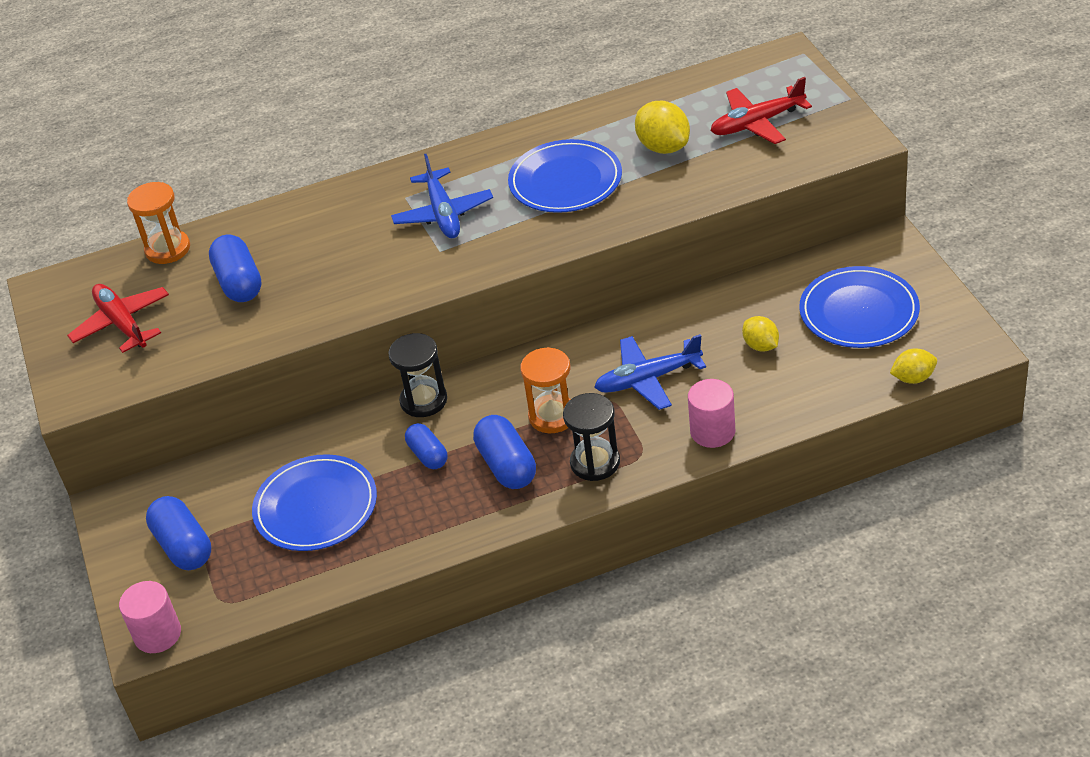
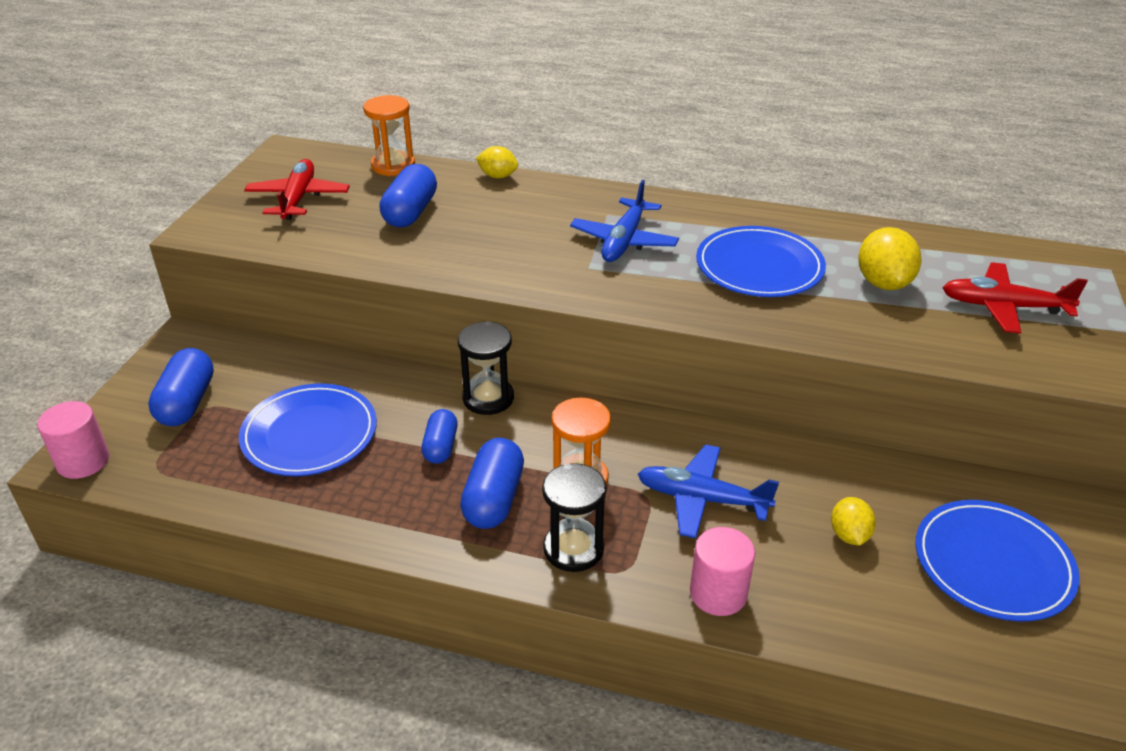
camera: 30 degrees right, 5 degrees down
(913, 378) = (1003, 680): yellow lemon -> yellow lemon (498, 176)

